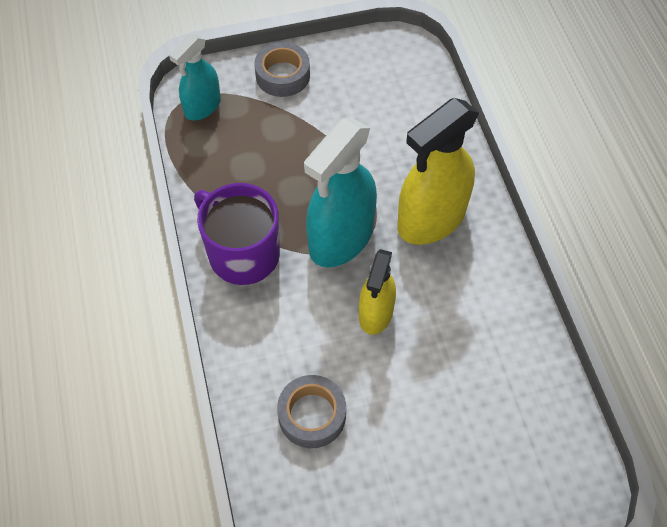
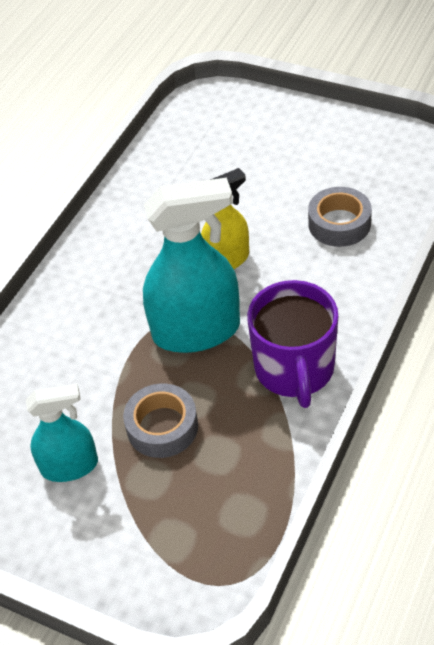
camera: 135 degrees left, 10 degrees down
(202, 106) = (205, 559): turquoise spray bottle -> turquoise spray bottle (70, 466)
(282, 75) = (84, 539): grey tape -> grey tape (162, 427)
(431, 219) = (107, 301): yellow spray bottle -> none

